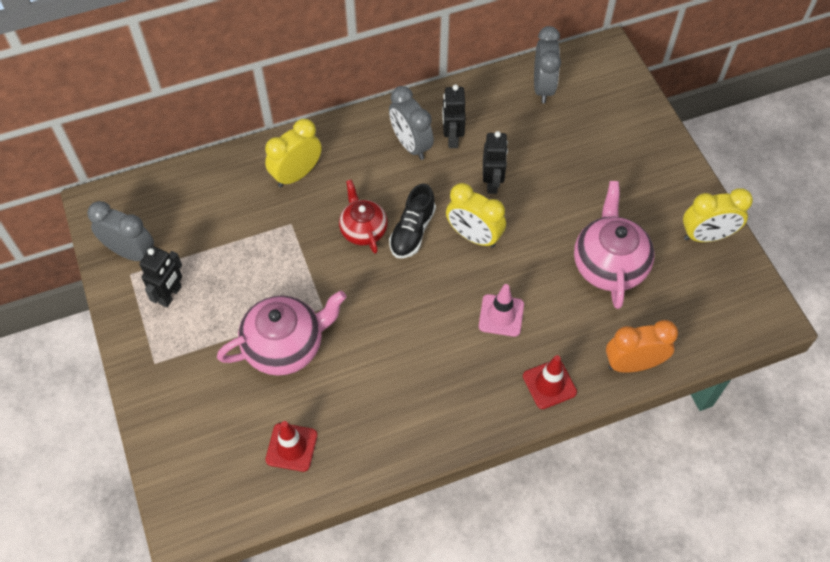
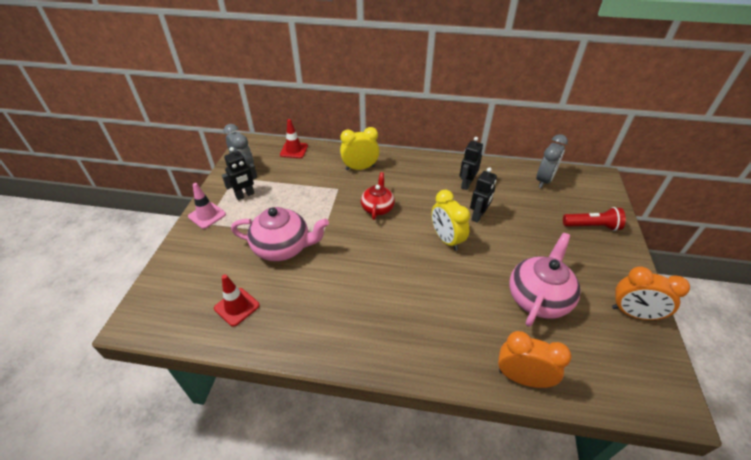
camera: 30 degrees right, 15 degrees down
(411, 145) = (438, 178): grey clock -> none
(412, 232) = (407, 221): black shoe -> none
(501, 315) = (435, 294): pink traffic cone -> pink traffic cone (207, 215)
(549, 384) = (443, 358): red traffic cone -> red traffic cone (294, 150)
(625, 137) = (592, 226): none -> red flashlight
(706, 236) = (633, 313): yellow clock -> orange clock

